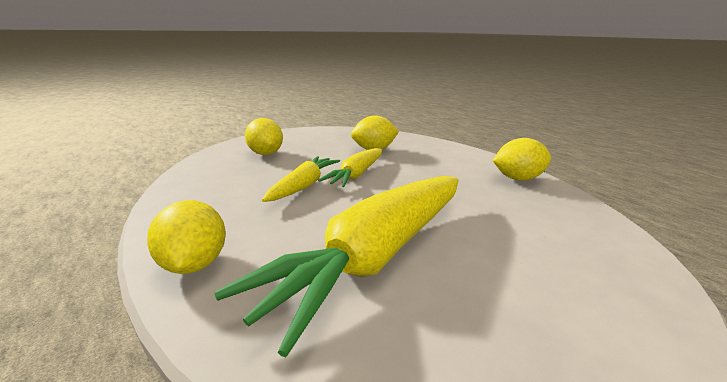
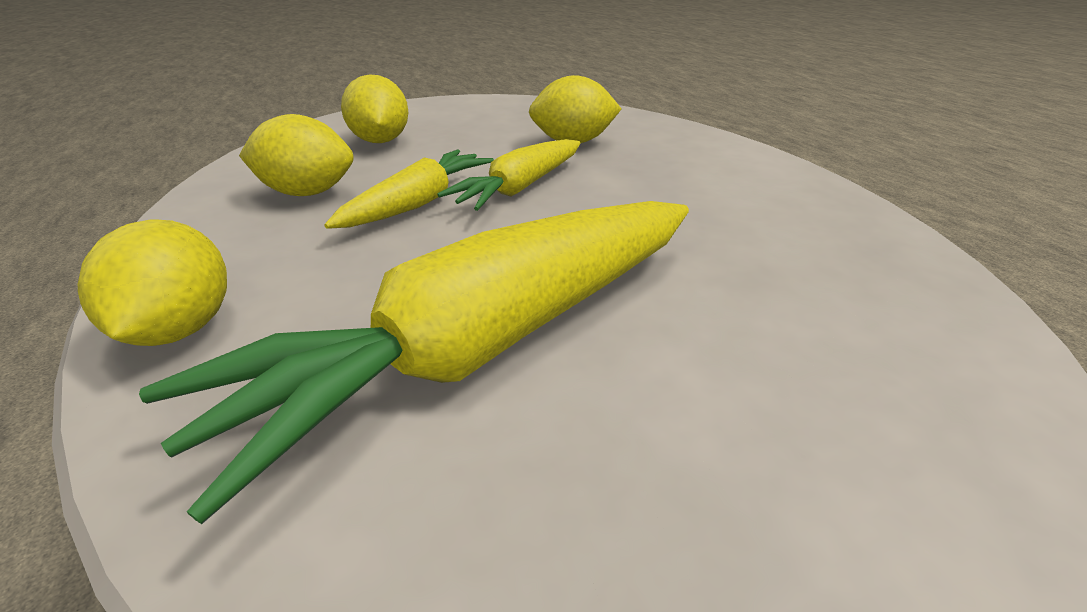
camera: 10 degrees right, 10 degrees up
(517, 178) = (829, 213): yellow lemon -> yellow lemon (307, 192)

